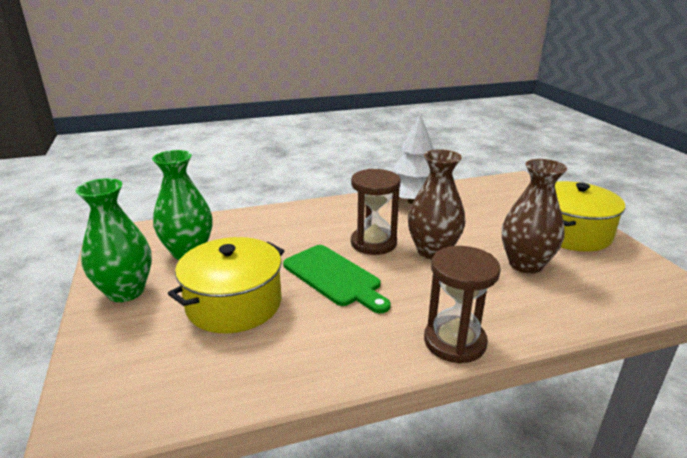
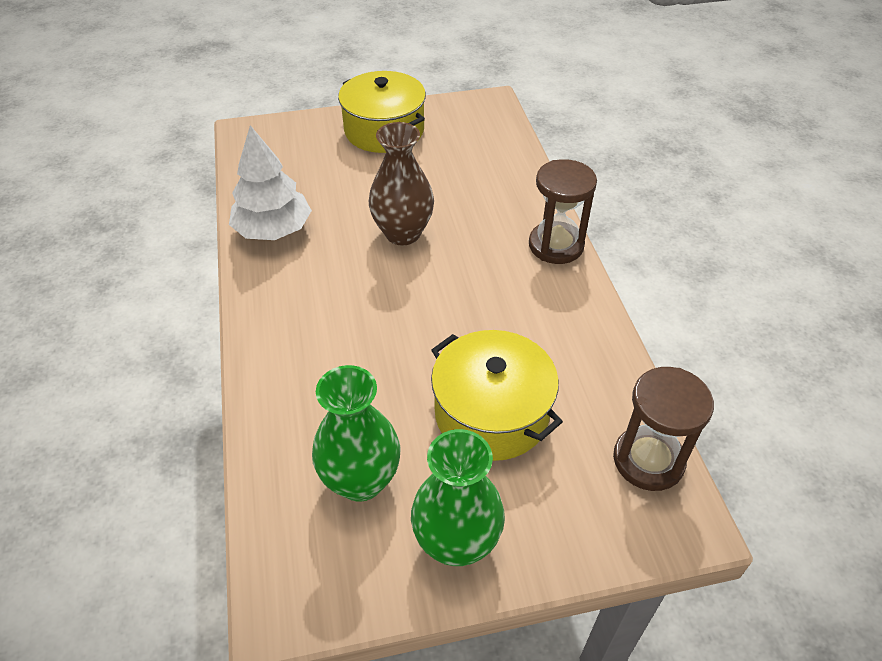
camera: 85 degrees left, 20 degrees up
(334, 277) = (445, 320): green cutting board -> none
(373, 243) = (375, 279): brown hourglass -> brown hourglass (648, 460)
(525, 264) = (439, 175): brown vase -> none

